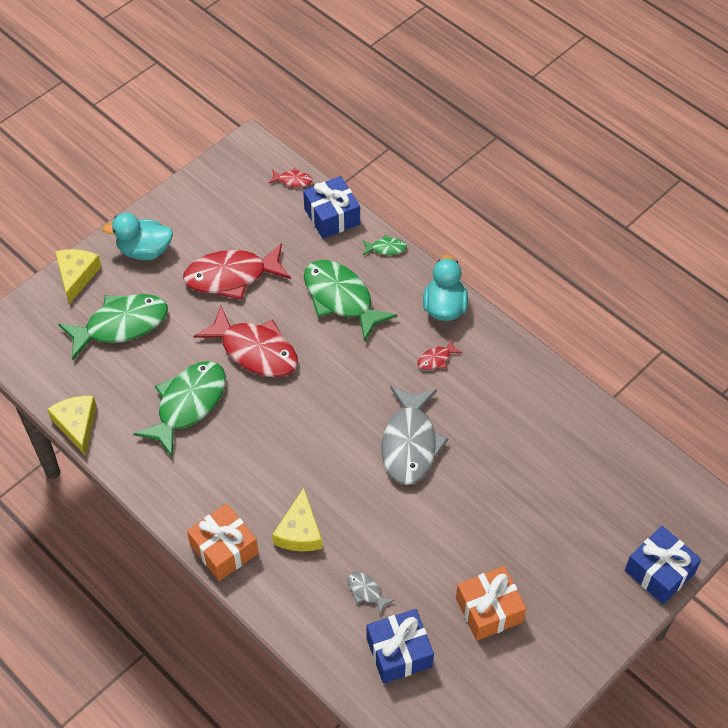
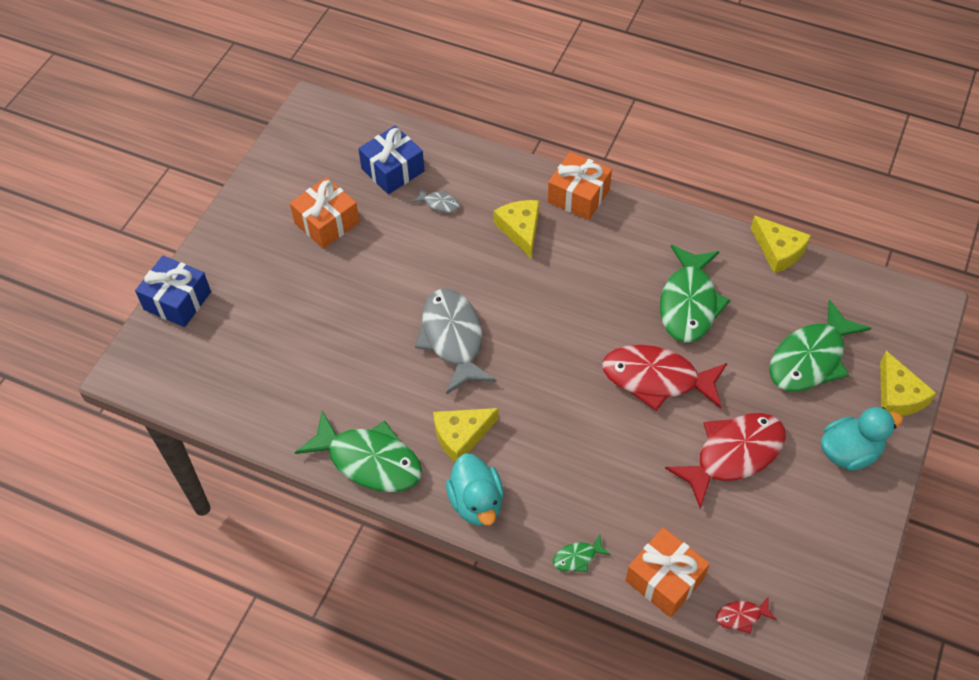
camera: 160 degrees right, 0 degrees up
(332, 216) = (664, 579): blue gift -> orange gift
(341, 298) = (598, 471): green fish -> green fish (369, 460)
(436, 359) = (461, 436): red fish -> yellow cheese

